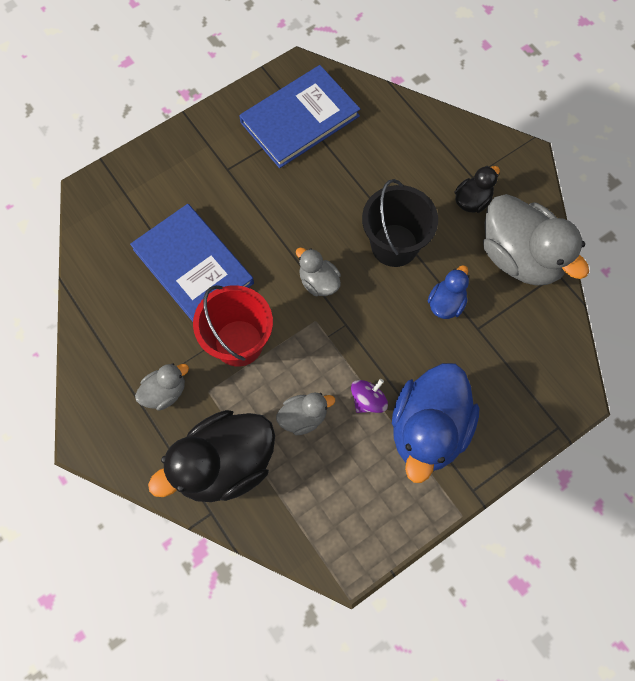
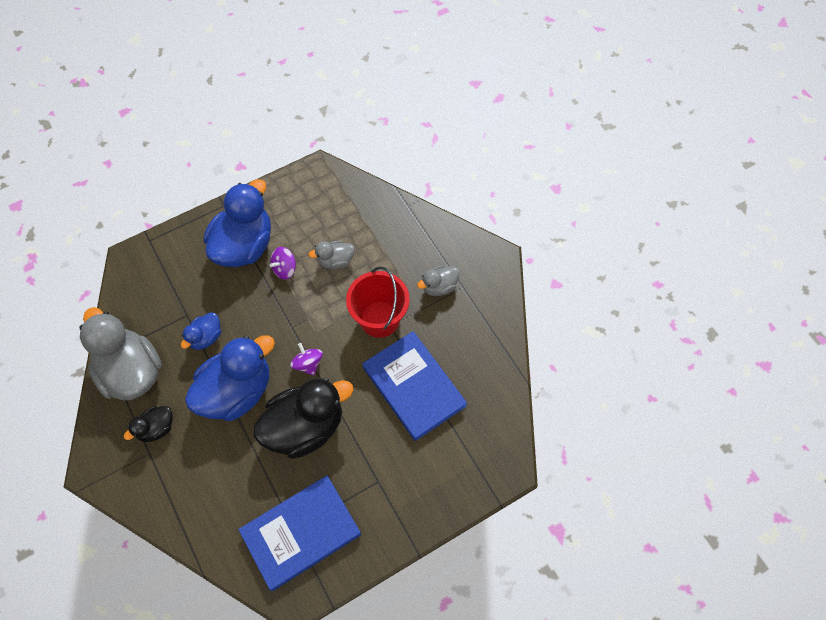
camera: 175 degrees left, 5 degrees down
(224, 465) = (396, 234): black duck -> black duck (305, 427)
(318, 282) = (308, 364): grey duck -> purple spinning top
(394, 245) = (237, 391): black bucket -> blue duck

